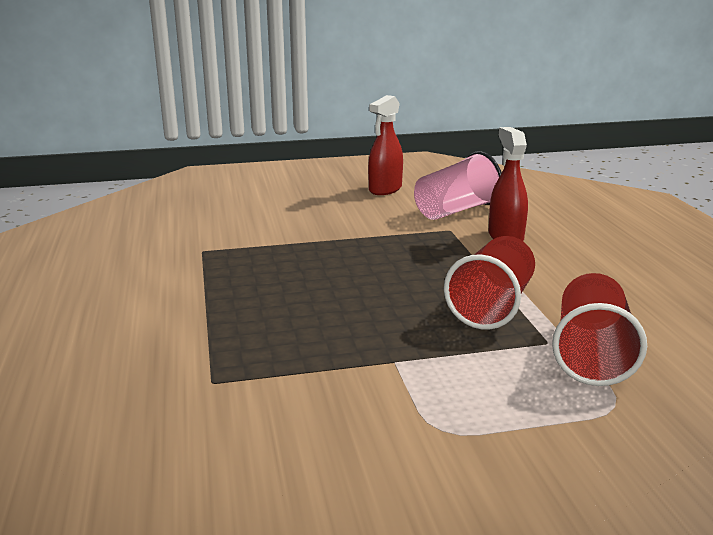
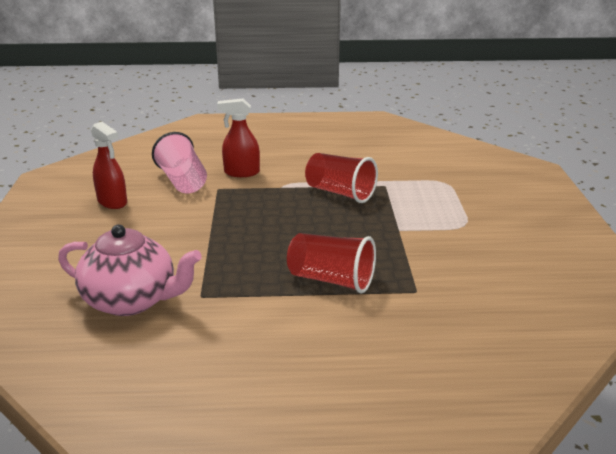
camera: 80 degrees left, 5 degrees up
(195, 224) = (131, 300): none -> pink teapot
(591, 354) = (399, 178): red cup -> red cup (331, 280)

